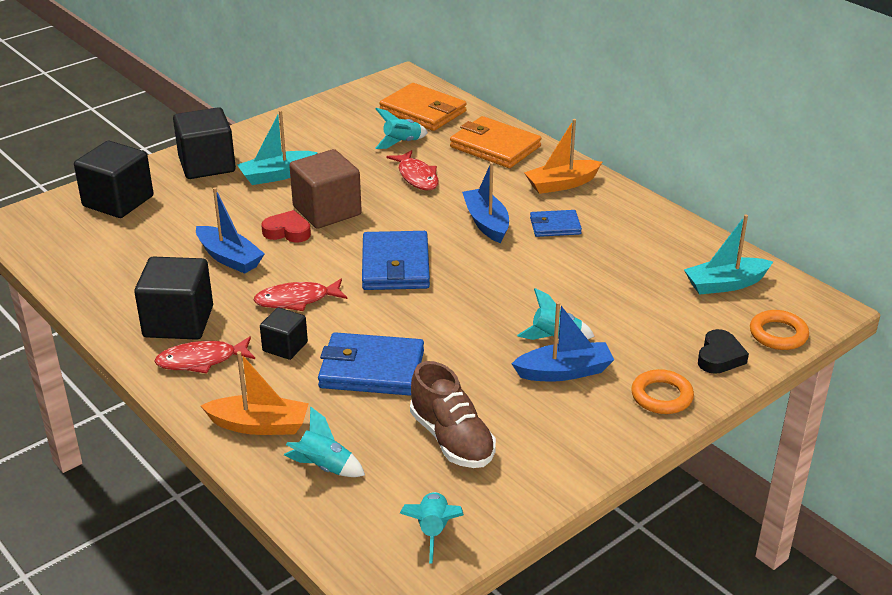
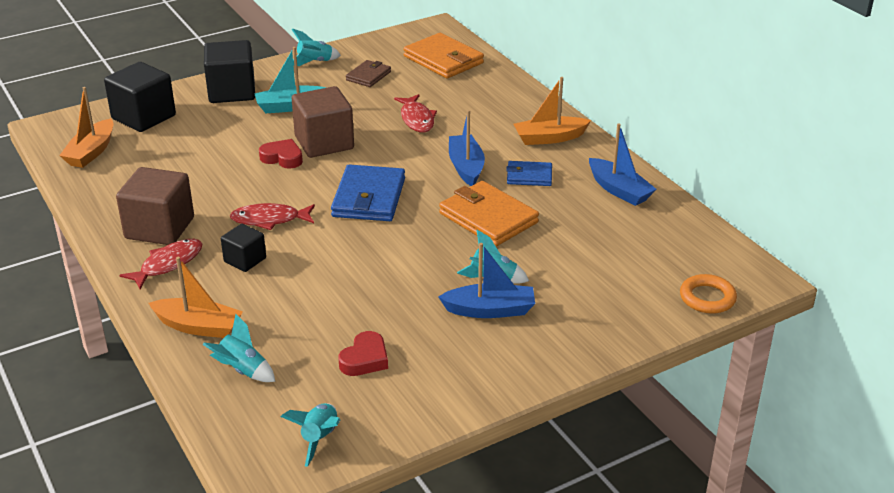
camera: 10 degrees right, 0 degrees up
(72, 245) = (91, 152): none -> orange boat
(178, 322) = (159, 228): black cube -> brown cube
(201, 360) = (168, 264): red fish -> red fish turned 135 degrees clockwise
(229, 258) = (223, 176): blue boat -> blue boat (619, 190)
(349, 135) = (368, 76): none -> brown wallet
(372, 369) = (315, 288): blue wallet -> none
(402, 143) = (413, 87): turquoise rocket -> turquoise rocket (314, 62)
(451, 439) = (365, 359): brown shoe -> red heart
(495, 147) = (499, 98): orange wallet -> orange wallet (488, 218)
(661, 396) = (573, 343): orange ring -> none
(719, 357) = (642, 313): black heart -> none
(725, 284) = (673, 246): turquoise boat -> none

